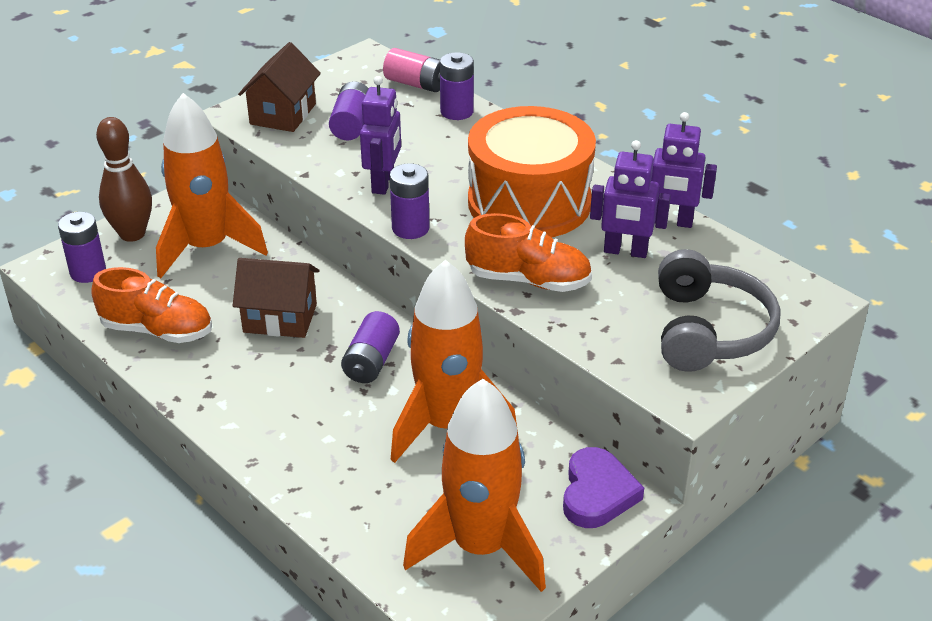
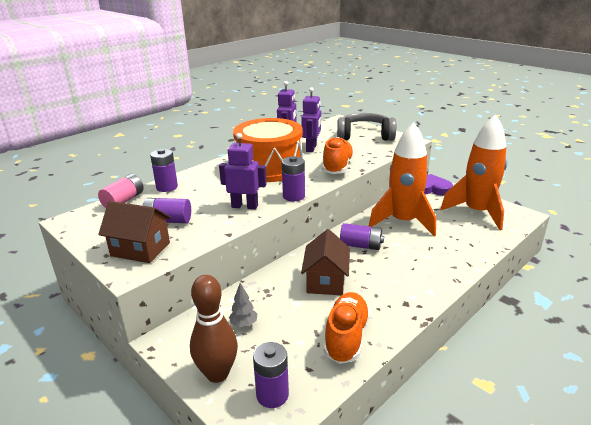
camera: 90 degrees left, 10 degrees down
(207, 248) = (243, 324): orange rocket -> grey tree

